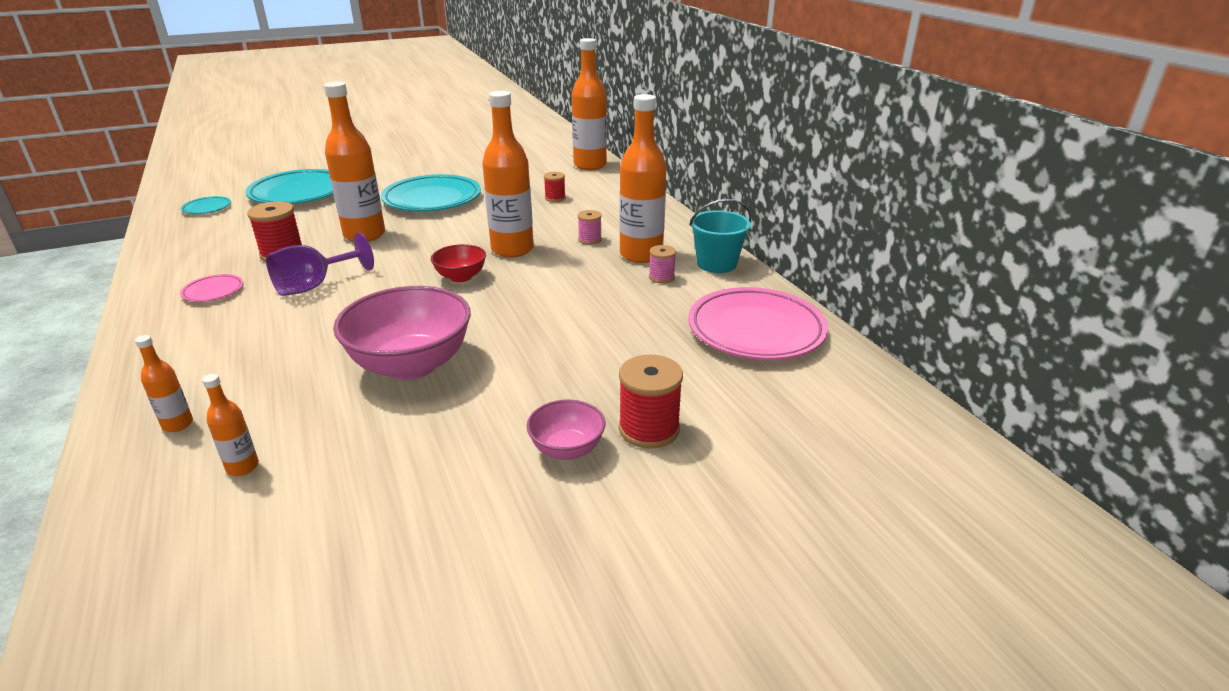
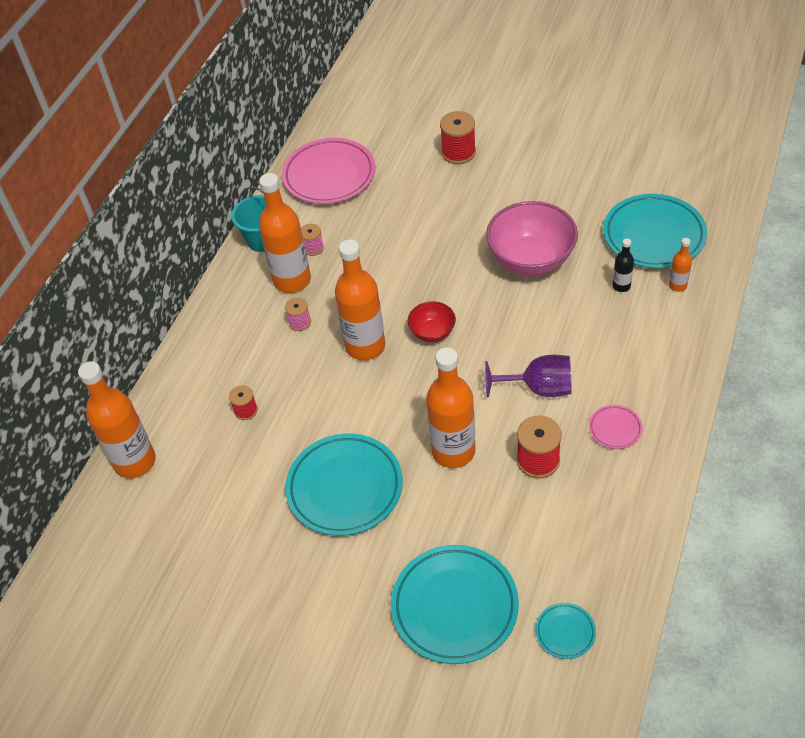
camera: 130 degrees left, 20 degrees up
(242, 467) = (654, 236): orange bottle -> turquoise plate
(266, 390) = (621, 286): none -> black bottle
(567, 449) = (504, 163): pink bowl -> none

